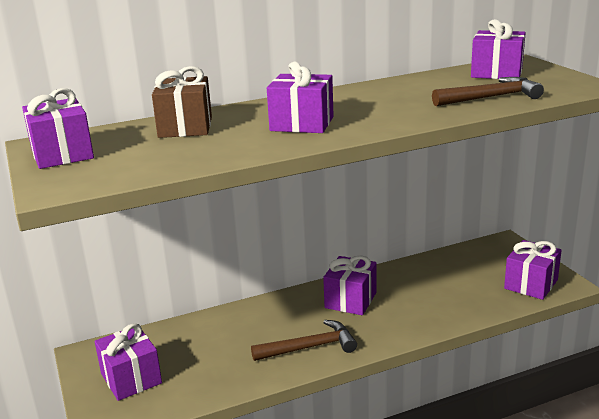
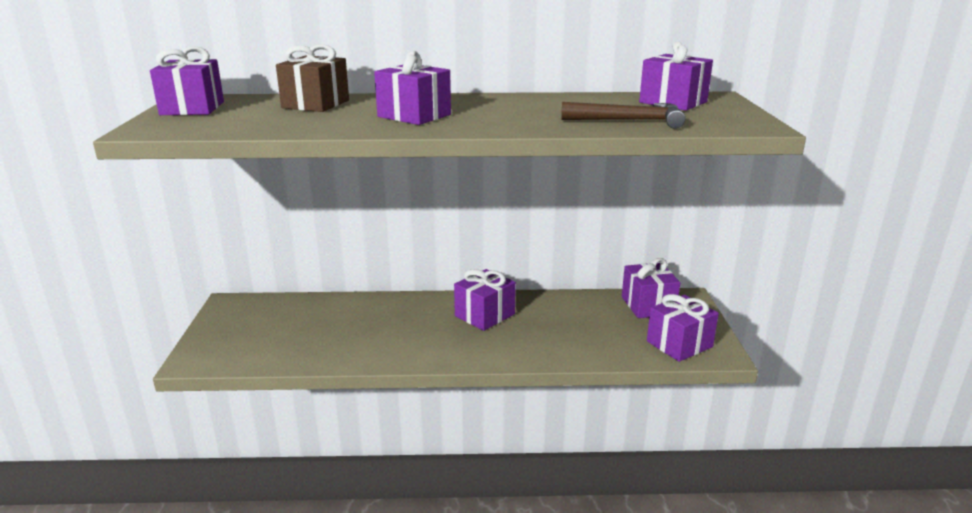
camera: 20 degrees right, 0 degrees up
(131, 378) = (245, 332): purple gift -> purple gift (648, 305)
(310, 347) = (411, 346): brown hammer -> none

